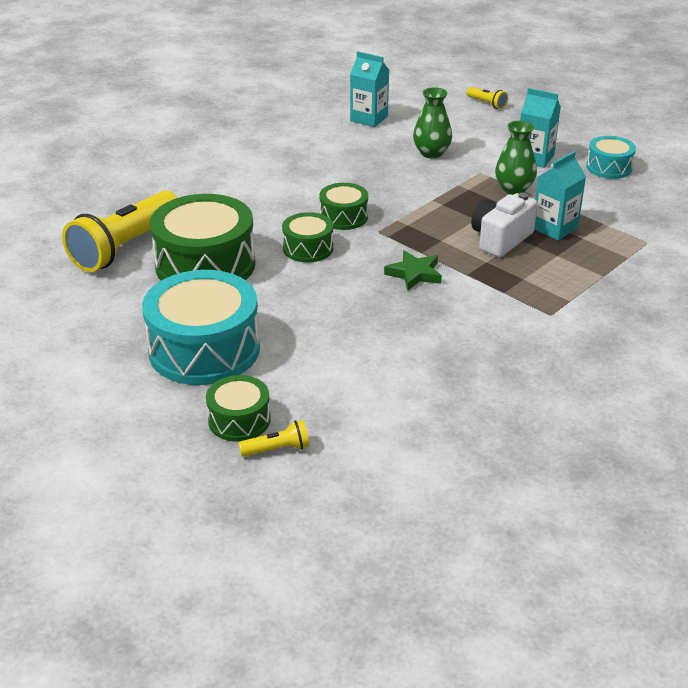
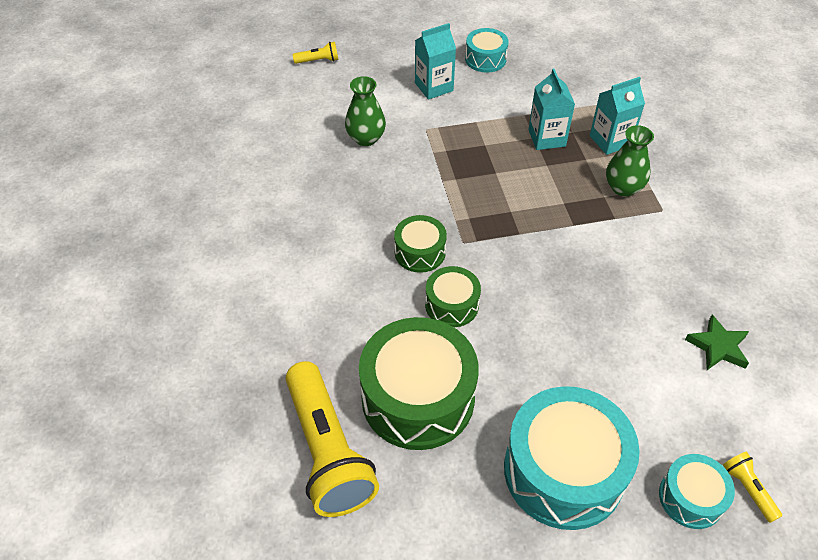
camera: 55 degrees left, 15 degrees up
(239, 420) = (691, 497): green drum -> turquoise drum
(278, 449) = (748, 489): yellow flashlight -> yellow flashlight turned 45 degrees counterclockwise
(369, 118) = (264, 142): turquoise carton -> turquoise carton (610, 141)
(414, 274) = (548, 256): green star -> green star (718, 346)
(500, 239) = (538, 176): white camera -> none
(514, 189) = (469, 125): green vase -> green vase (623, 188)

